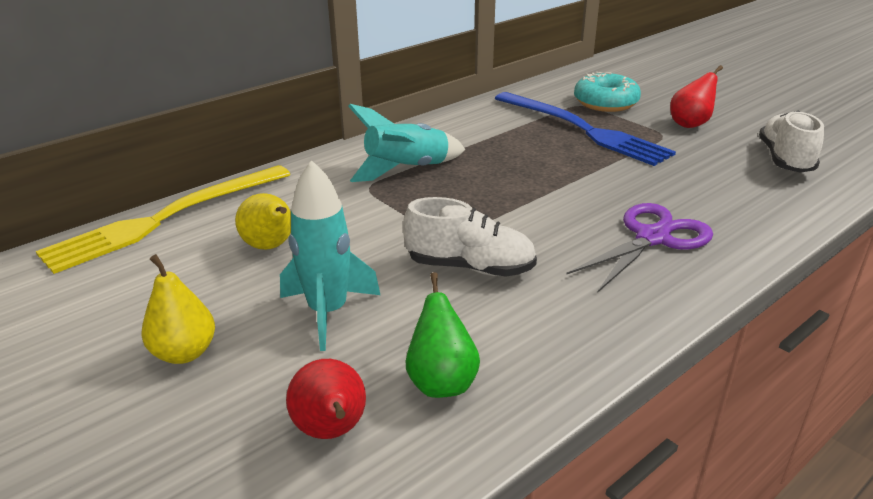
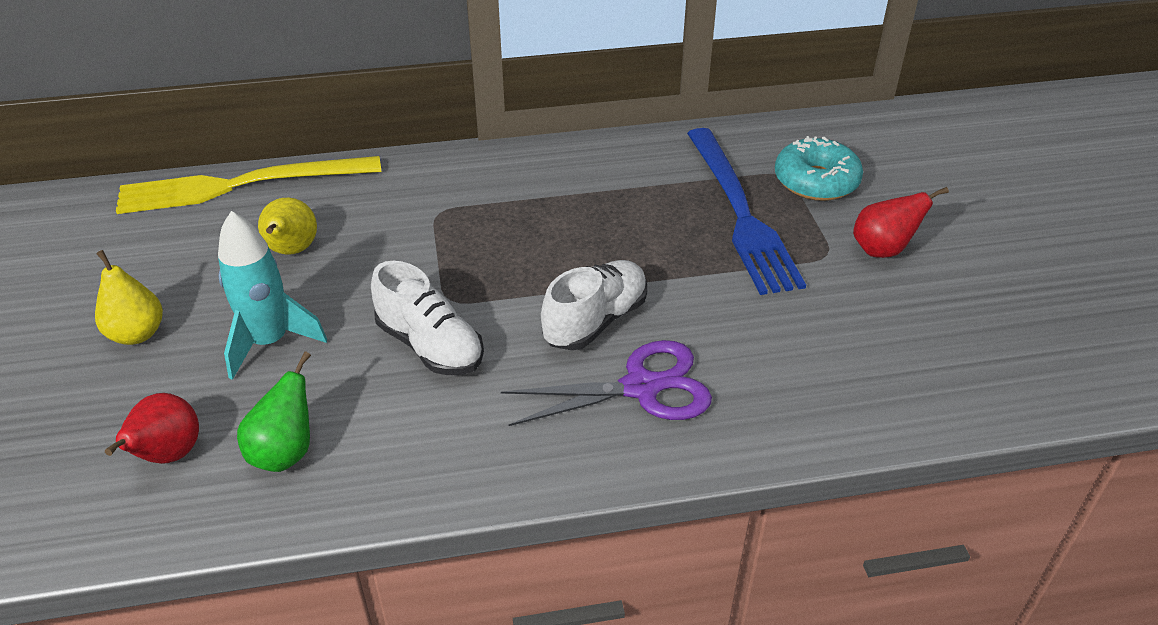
camera: 30 degrees right, 10 degrees up
(407, 170) = (495, 203): turquoise rocket -> none
(785, 159) = (935, 347): white shoe -> white shoe (595, 321)

